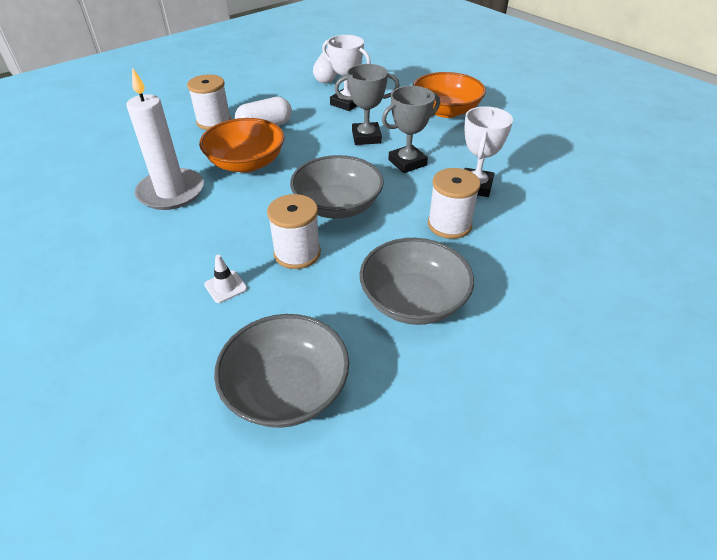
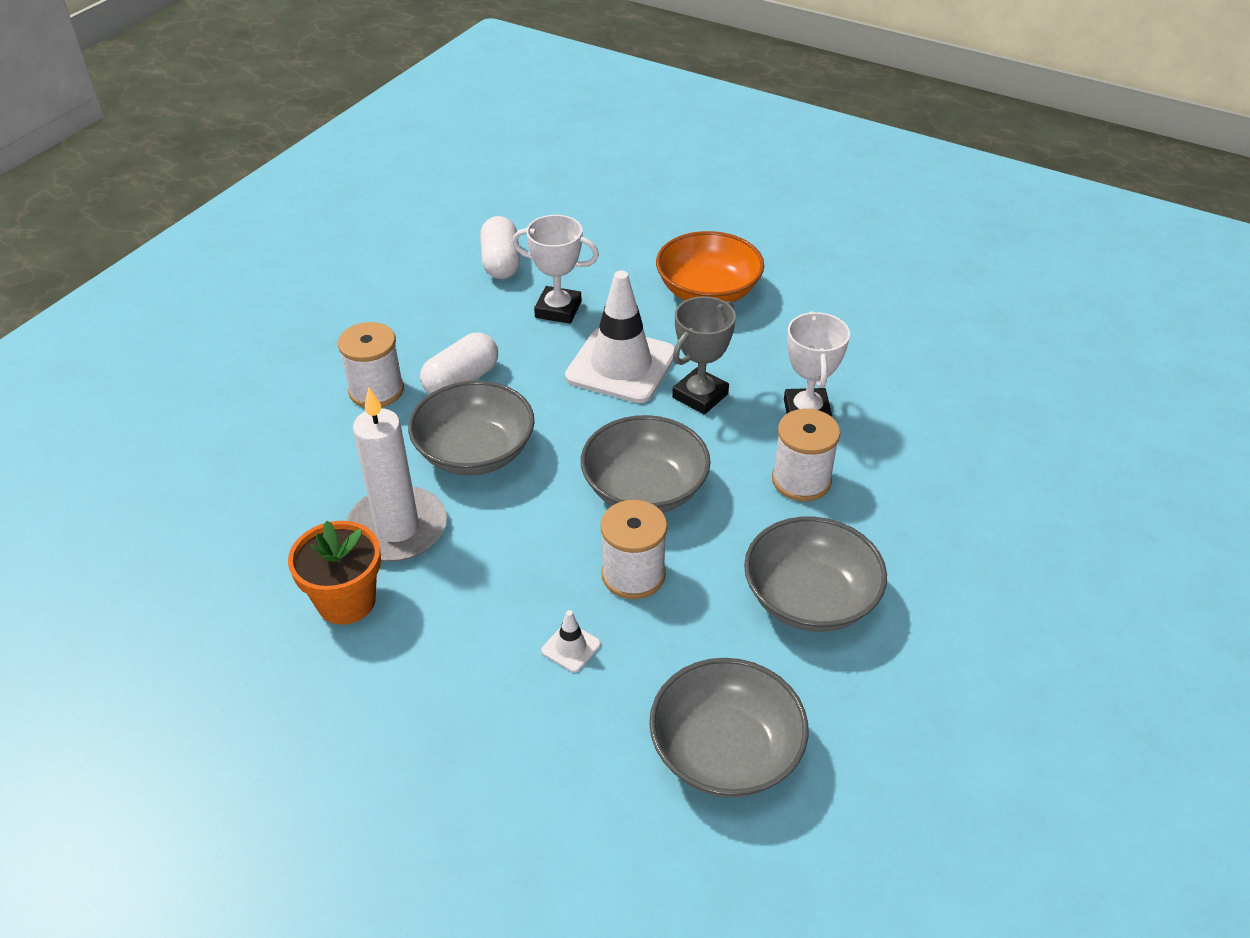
camera: 20 degrees left, 0 degrees up
(111, 223) = (346, 601): none -> orange flower pot
(246, 163) = (475, 452): orange bowl -> grey bowl
(366, 137) = (621, 365): grey trophy -> white traffic cone

